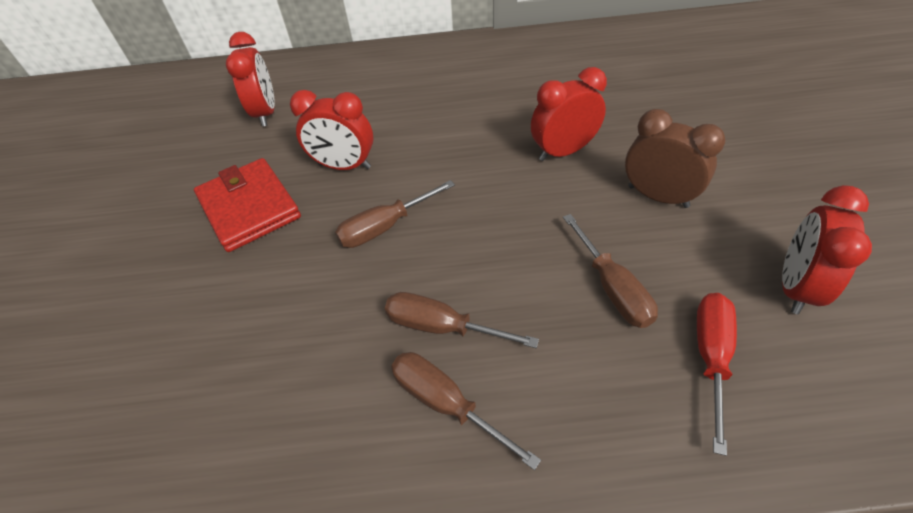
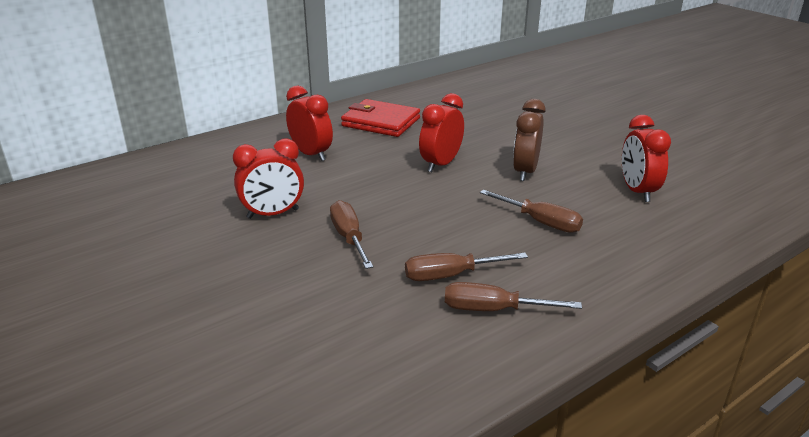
camera: 35 degrees left, 20 degrees down
(249, 208) = (210, 261): red wallet -> red wallet (381, 122)
(266, 113) = (153, 200): red clock -> red clock (311, 154)
(385, 227) = (349, 238): brown screwdriver -> brown screwdriver turned 135 degrees clockwise
(658, 196) = (525, 171): brown clock -> brown clock turned 75 degrees counterclockwise
(710, 357) = (624, 235): red screwdriver -> none

